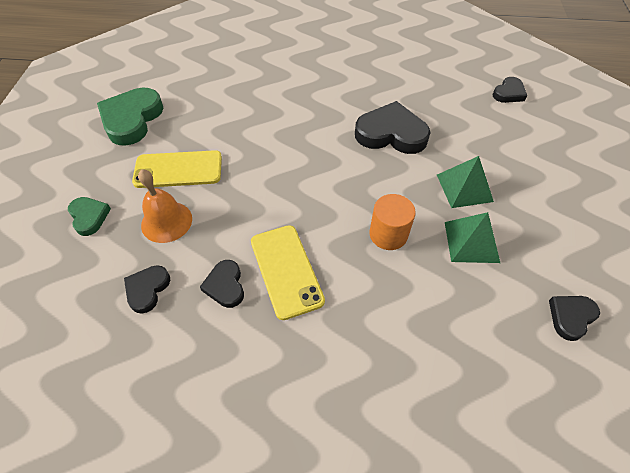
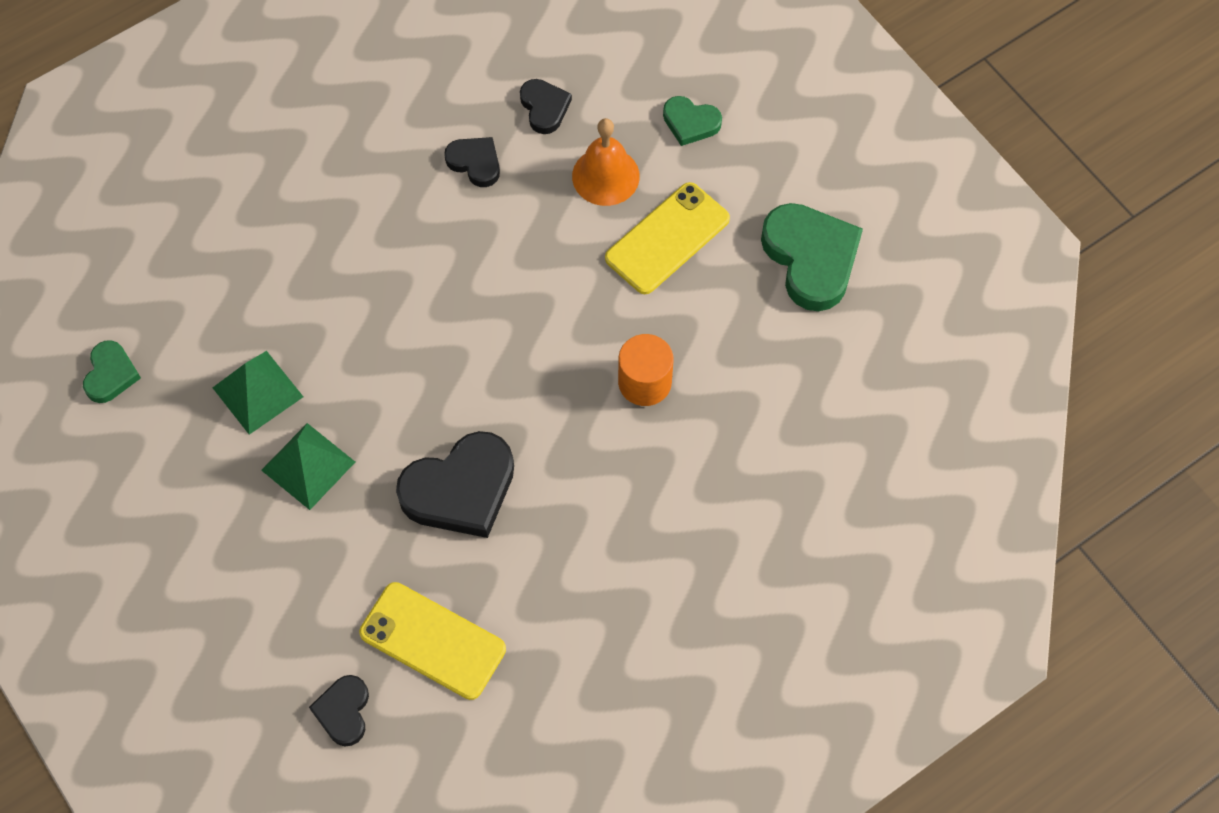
camera: 140 degrees right, 10 degrees up
(286, 270) = (430, 218): yellow phone -> yellow phone (433, 640)
(388, 234) = (356, 334): orange cylinder -> orange cylinder (644, 382)
(571, 317) = (111, 374): black heart -> green heart

